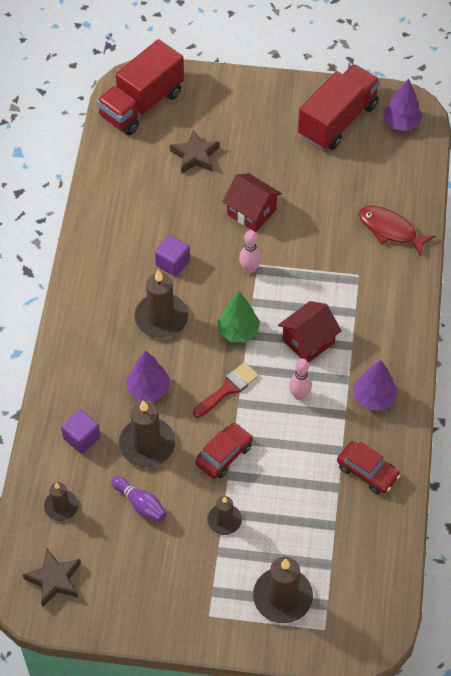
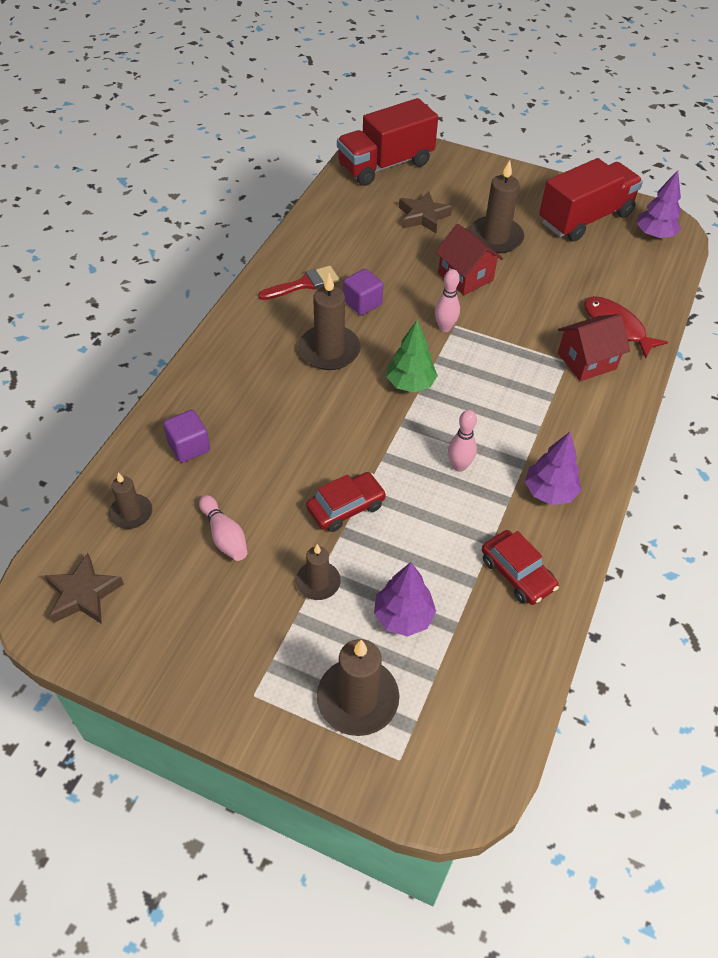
camera: 15 degrees right, 5 degrees down
(140, 504) = (224, 536): purple bowling pin -> pink bowling pin
(147, 444) = (260, 472): brown candle -> brown candle (495, 238)
(148, 389) = (286, 416): purple tree -> purple tree (403, 616)
(228, 389) = (377, 438): red brush -> red brush (304, 284)
(308, 341) = (488, 413): red house -> red house (586, 361)

